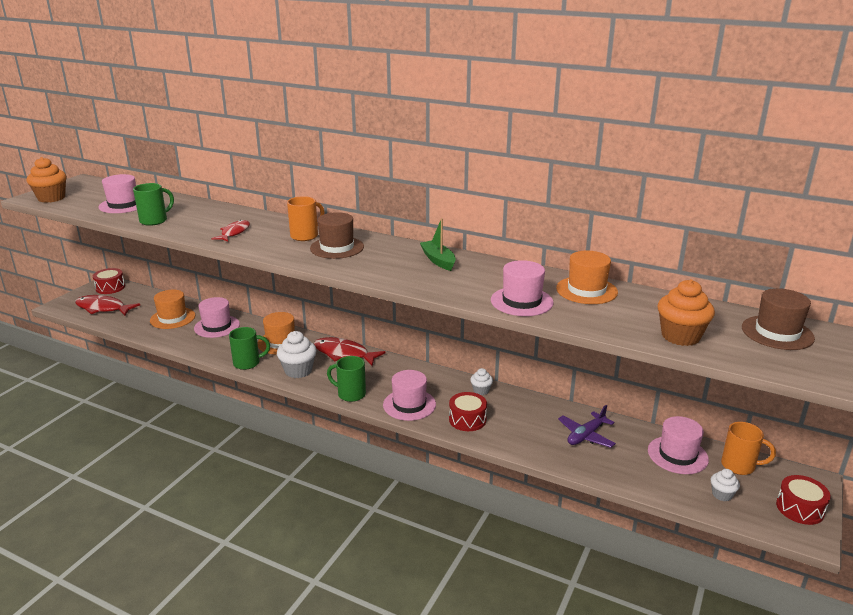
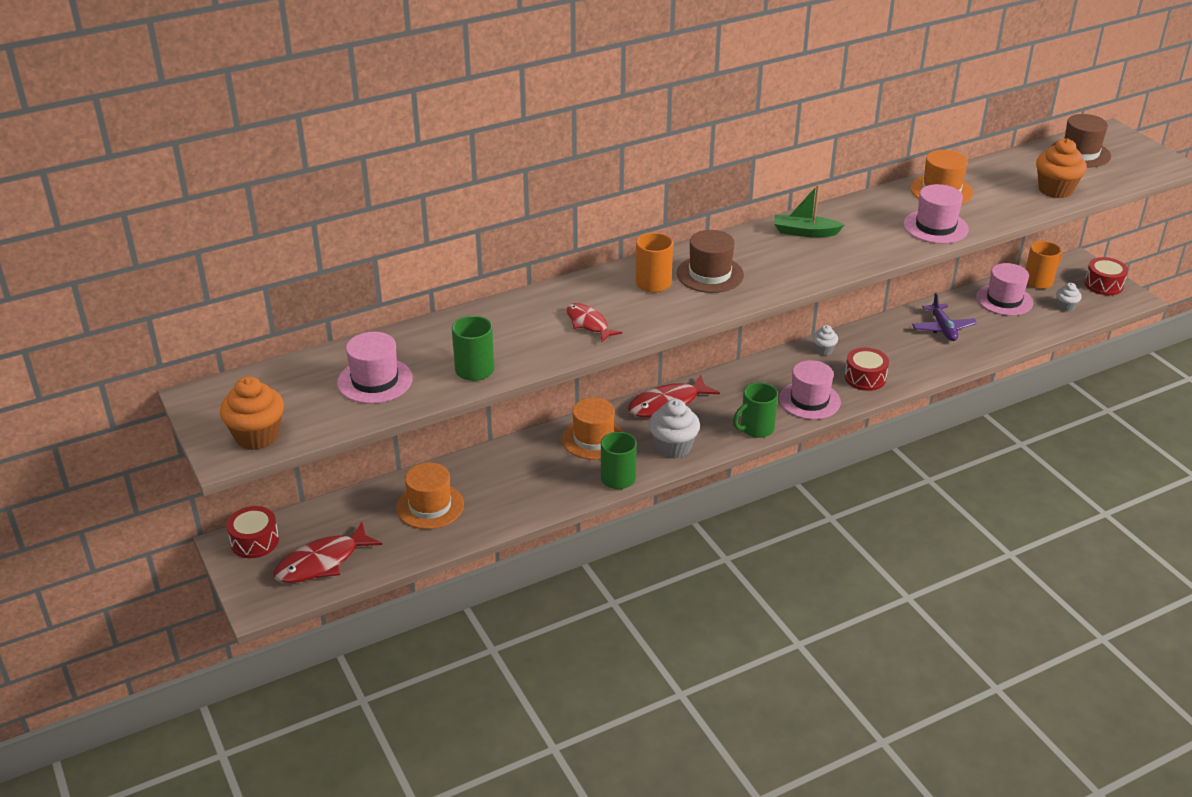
camera: 55 degrees left, 10 degrees up
(217, 326) = (497, 475): pink hat -> none

